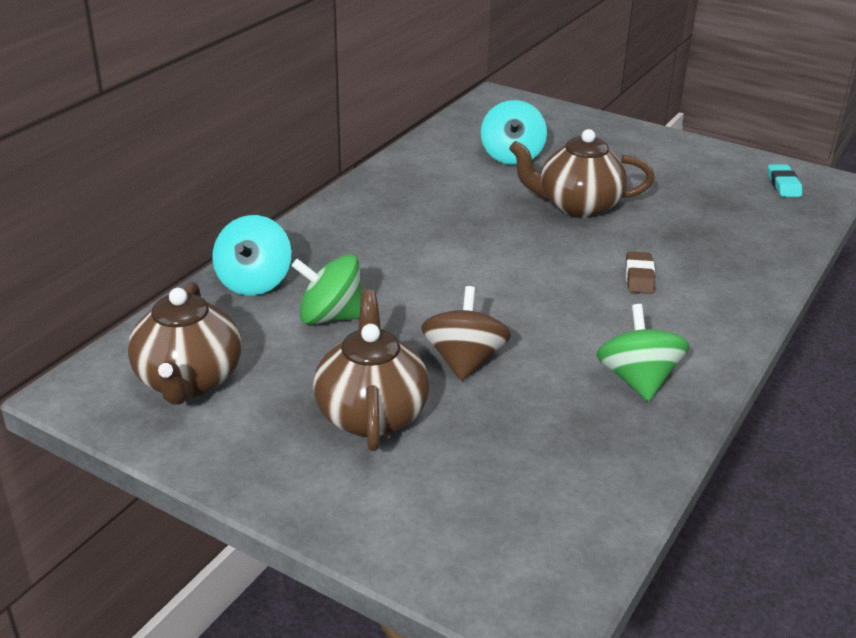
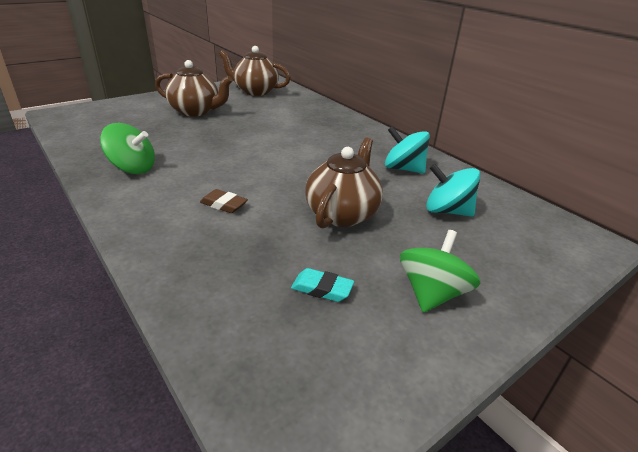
camera: 110 degrees right, 0 degrees up
(254, 282) = (318, 109): turquoise spinning top -> turquoise spinning top (403, 169)
(330, 317) = (273, 117): green spinning top -> green spinning top (432, 293)
(464, 360) = (206, 134): brown spinning top -> none
(783, 185) = (314, 388): turquoise eraser -> turquoise eraser (322, 289)

